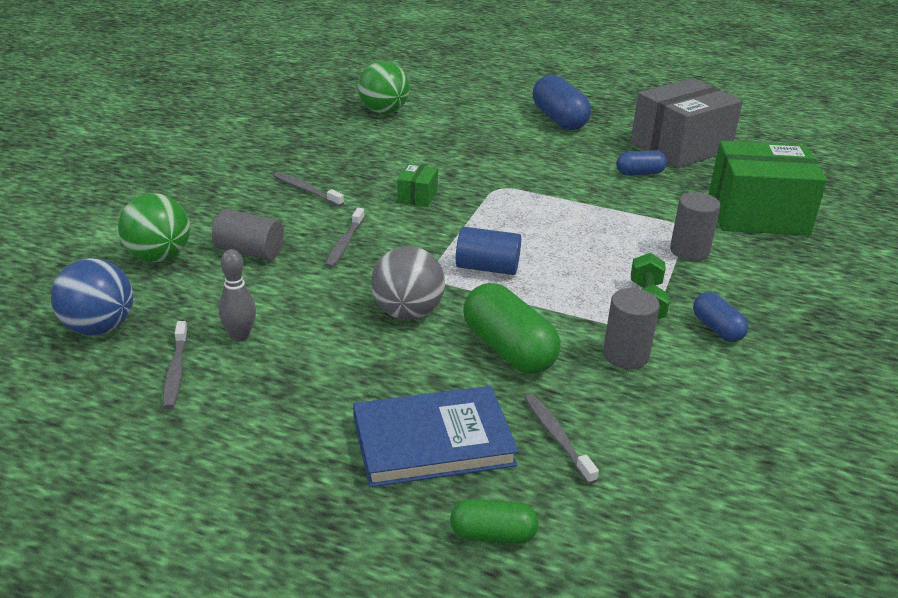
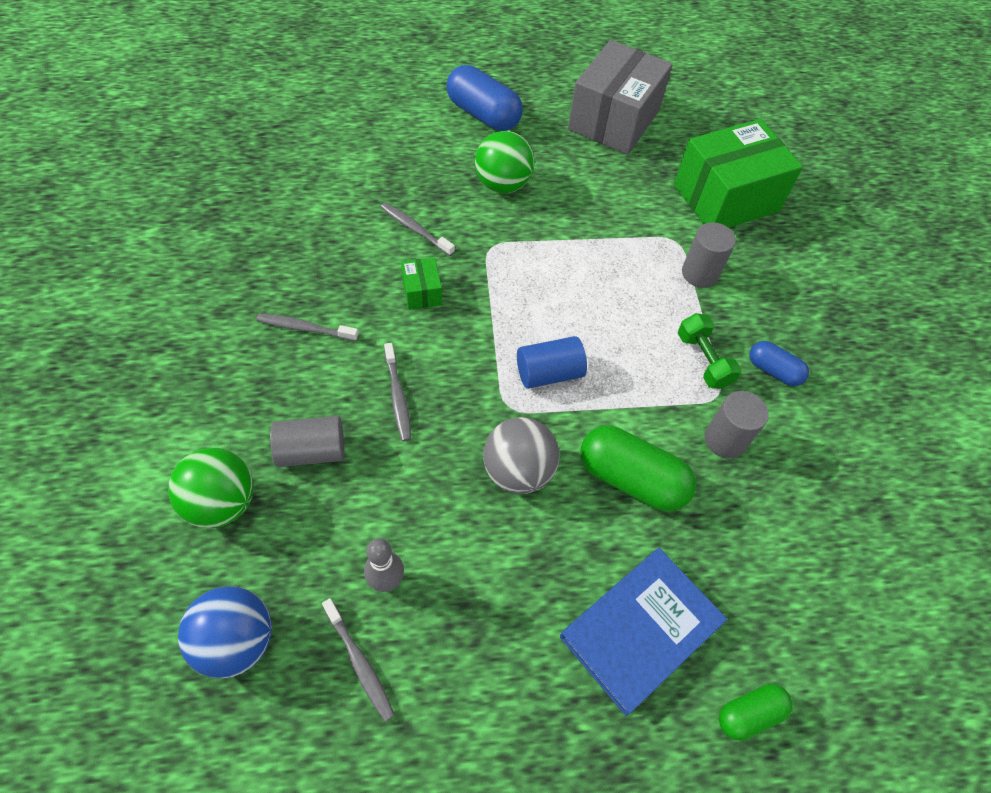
camera: 30 degrees left, 25 degrees up
(383, 111) = (302, 163): green ball -> green ball (502, 184)
(557, 437) = (730, 571): grey toothbrush -> grey toothbrush (415, 229)
(639, 173) = (600, 174): blue capsule -> none

